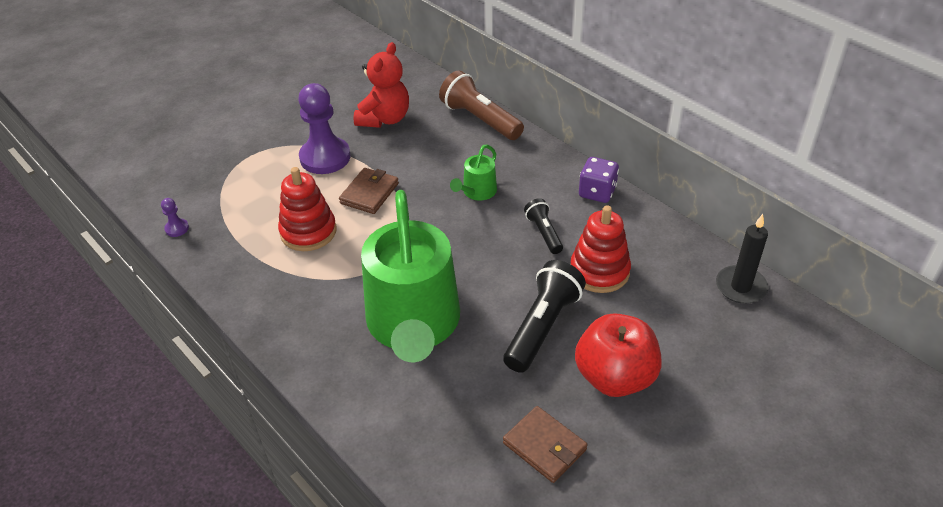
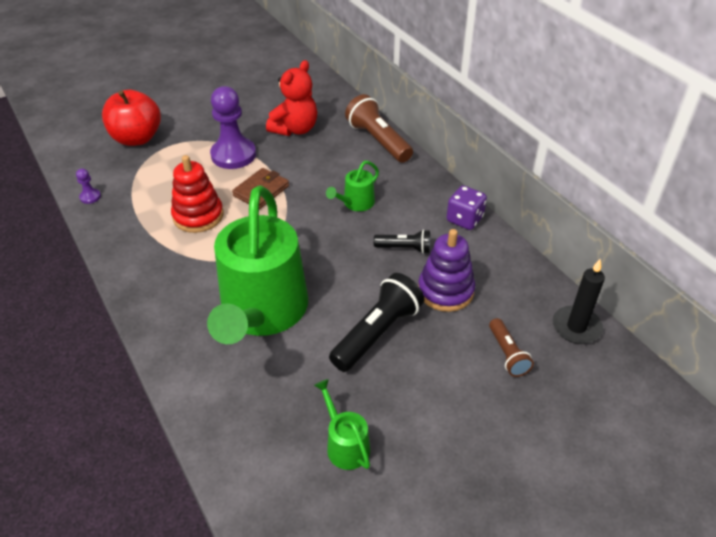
camera: 10 degrees right, 0 degrees up
(543, 233) = (404, 248): black flashlight -> black flashlight turned 105 degrees clockwise
(544, 446) = (345, 445): brown wallet -> green watering can
(599, 271) = (445, 291): red stacking toy -> purple stacking toy
(615, 377) = (431, 391): red apple -> red apple (137, 138)
(680, 326) = (507, 354): none -> brown flashlight

